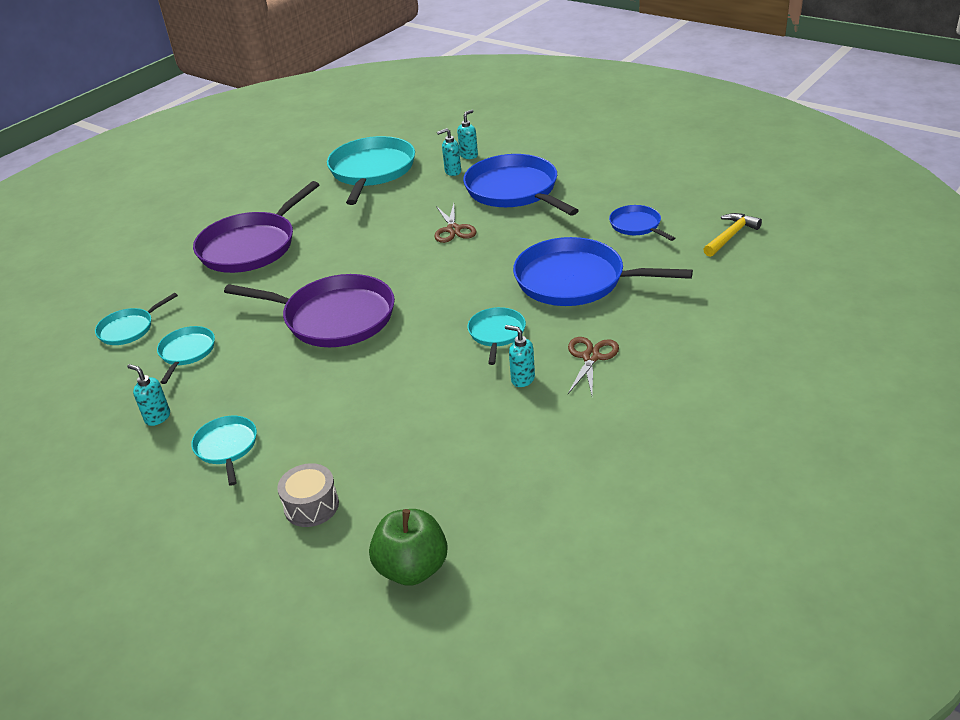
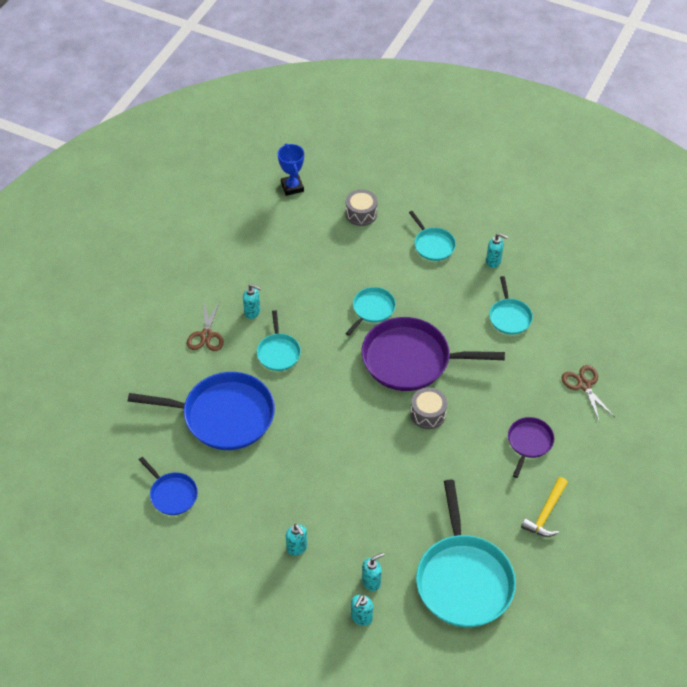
camera: 165 degrees right, 15 degrees up
(129, 329) = (572, 336): turquoise pan -> turquoise pan (372, 309)
(251, 246) = (529, 442): purple pan -> purple pan, size x0.51
(341, 271) = (428, 414): none -> grey drum
(412, 568) = (292, 187): green apple -> blue trophy
(453, 229) = (344, 478): brown scissors -> brown scissors (584, 385)
(514, 190) = (297, 548): blue pan -> turquoise soap dispenser
(730, 236) = (89, 483): yellow hammer -> yellow hammer (546, 513)

